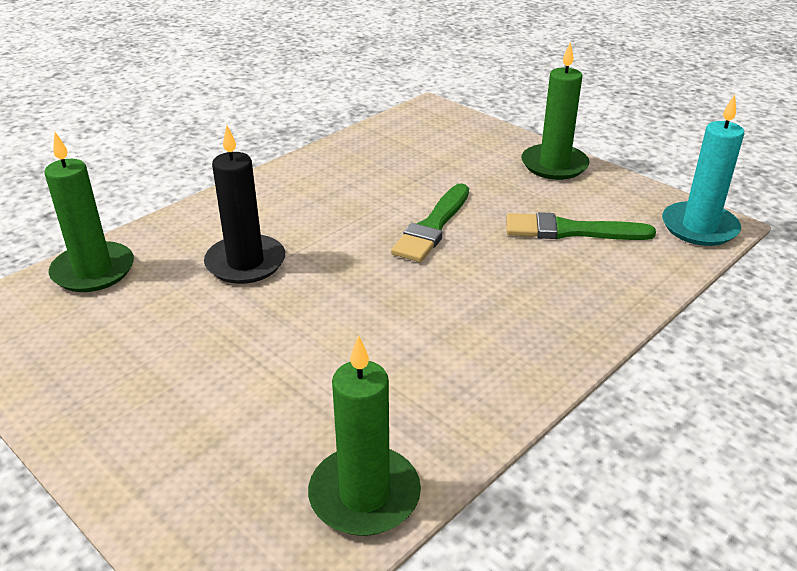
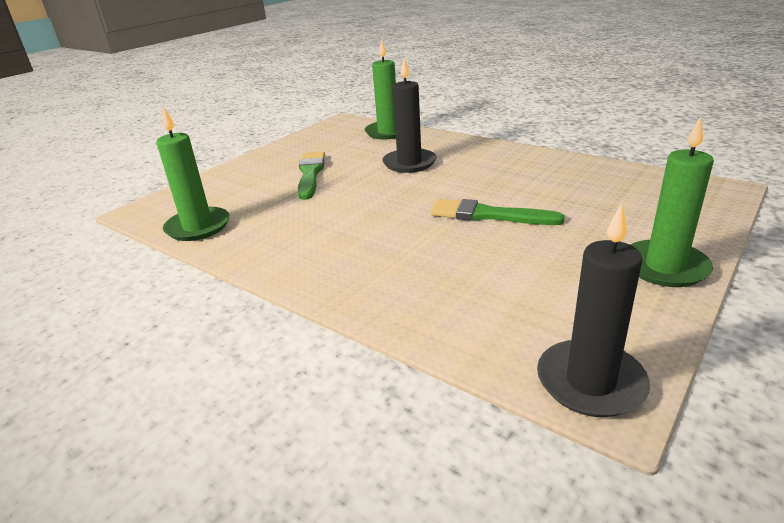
camera: 85 degrees right, 5 degrees down
(570, 231) = (522, 283): green brush -> green brush (310, 174)
(699, 227) = (590, 382): turquoise candle -> black candle

